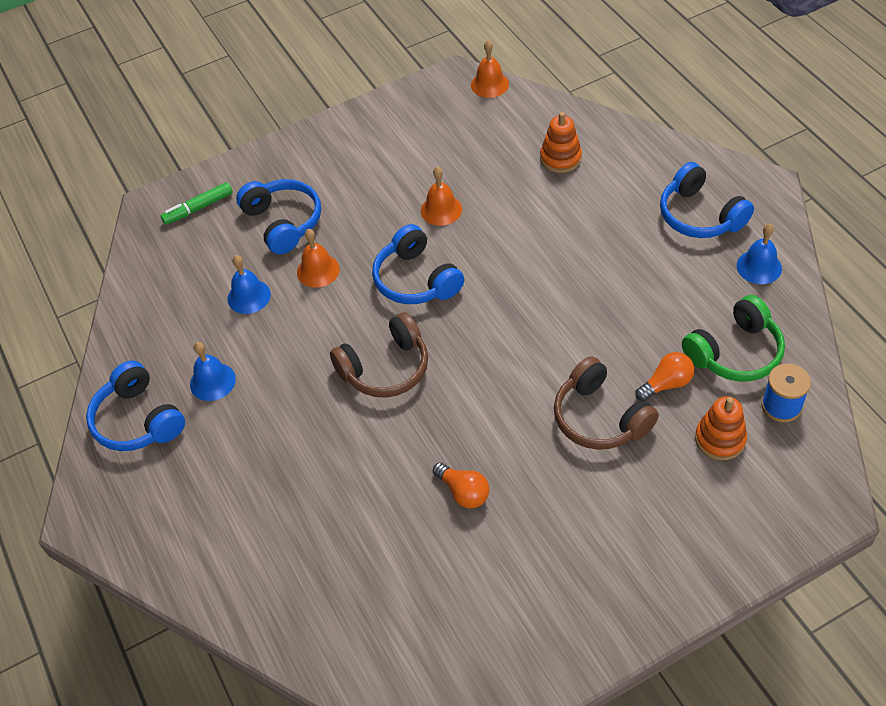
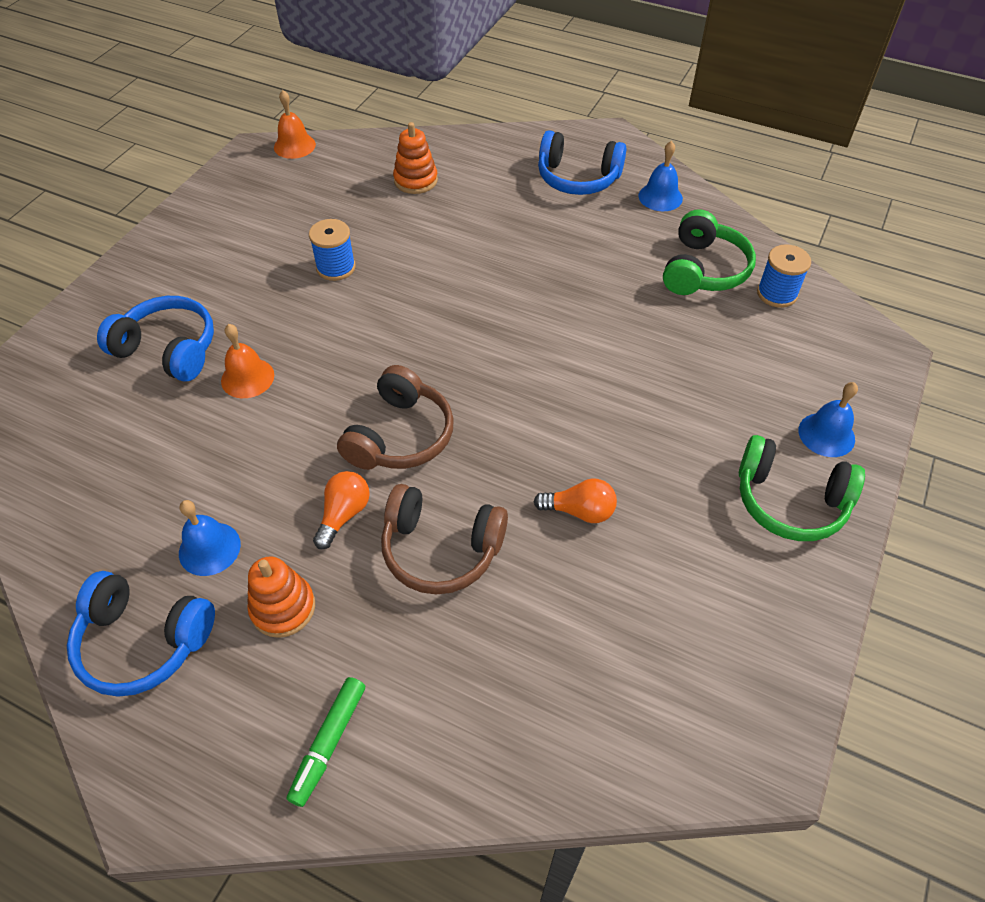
camera: 40 degrees left, 0 degrees up
(198, 208) = (50, 378): green marker -> green marker (328, 743)
(249, 296) = (185, 439): blue bell -> blue bell (826, 434)
(416, 280) = (363, 340): blue headphones -> none
(441, 210) = (336, 267): orange bell -> blue spool
(599, 418) = (643, 377): brown headphones -> brown headphones (441, 549)
(626, 576) = (789, 501): none -> green headphones
(666, 384) = (672, 321): orange light bulb -> orange light bulb (344, 514)
(720, 439) = (756, 343): orange stacking toy -> orange stacking toy (283, 608)

